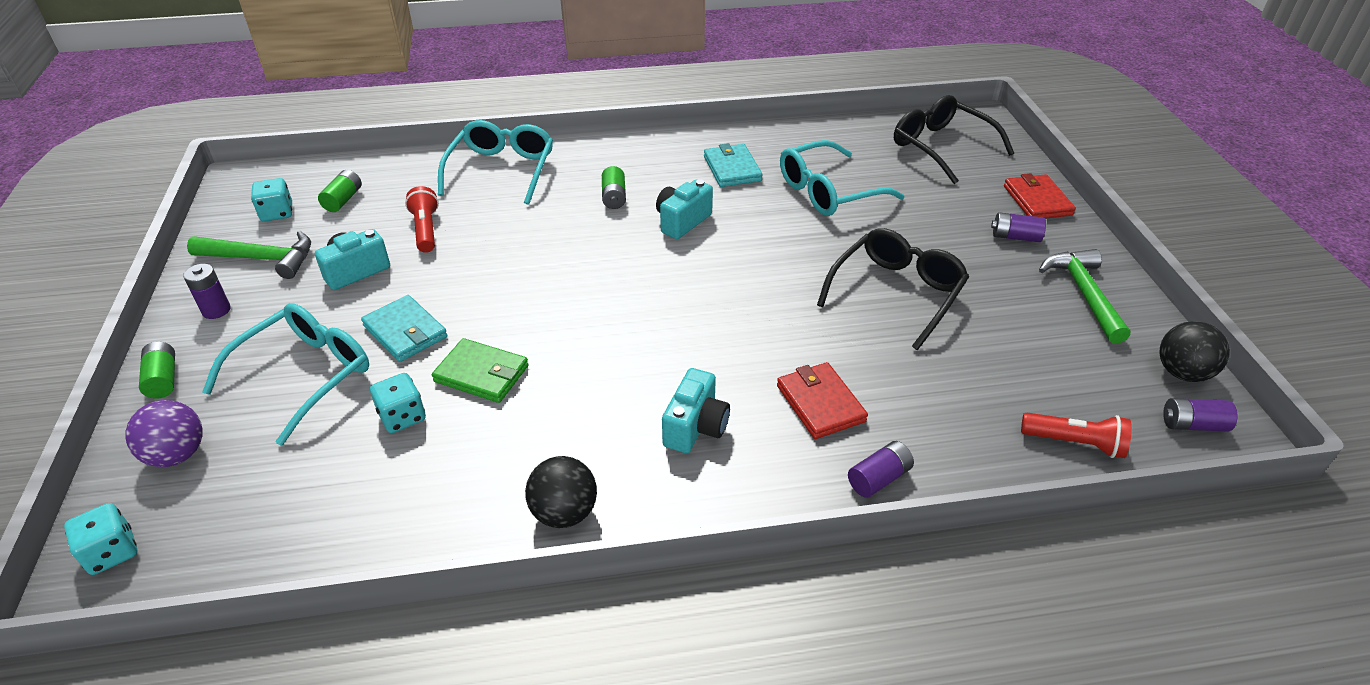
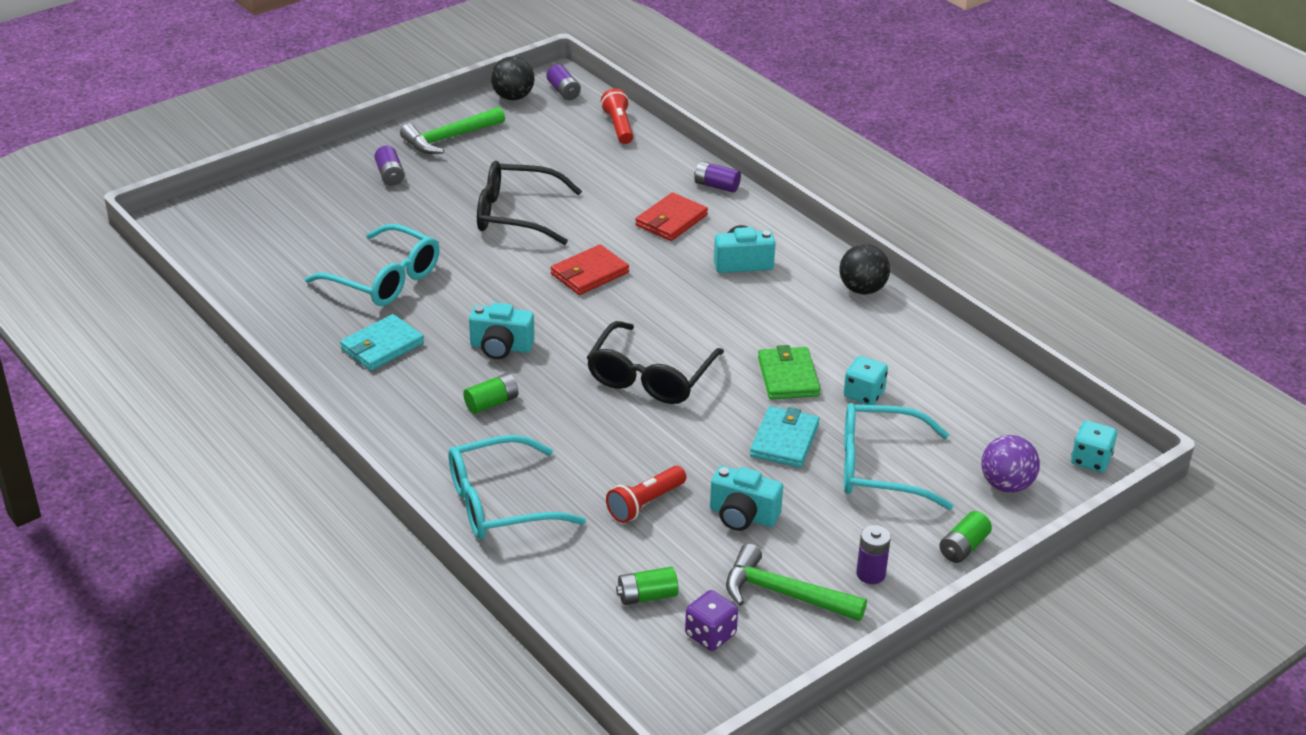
camera: 120 degrees left, 5 degrees down
(261, 259) = (784, 594): green hammer -> green hammer turned 45 degrees counterclockwise
(277, 213) = (710, 635): turquoise dice -> purple dice
(940, 146) = (250, 234): black glasses -> black glasses (649, 377)
(1037, 200) = (321, 172): red wallet -> red wallet (589, 273)

